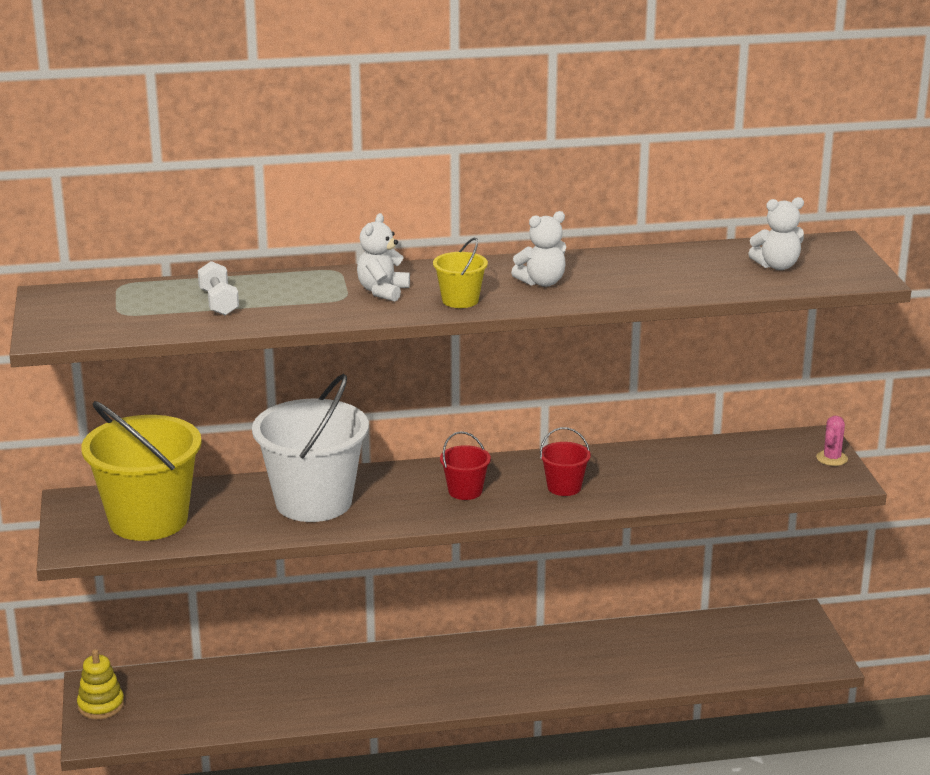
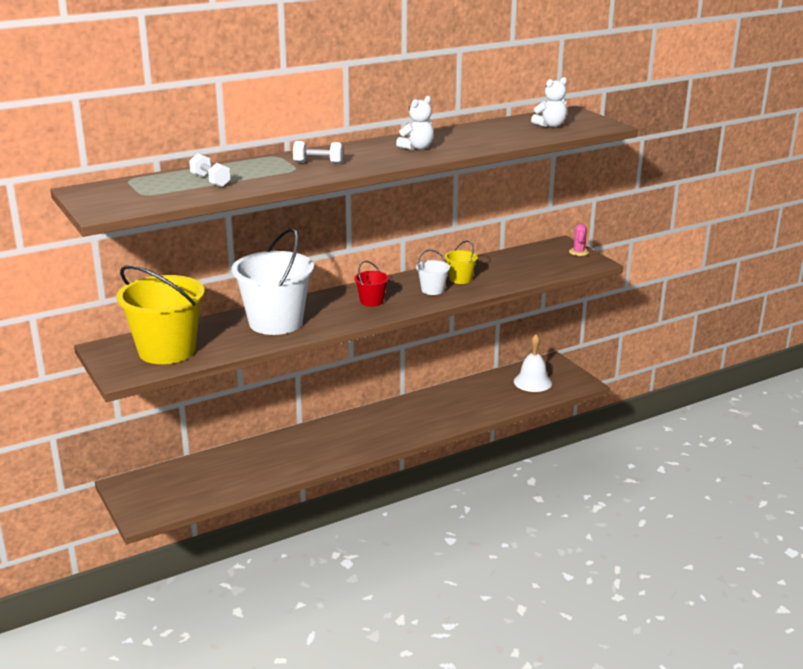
camera: 20 degrees left, 0 degrees up
(101, 705) = (134, 496): yellow stacking toy -> none
(382, 291) = (318, 163): white teddy bear -> white dumbbell
(460, 300) = (374, 162): yellow bucket -> yellow bucket (460, 279)
(564, 487) = (432, 290): red bucket -> white bucket
(746, 644) = (532, 382): none -> white bell

